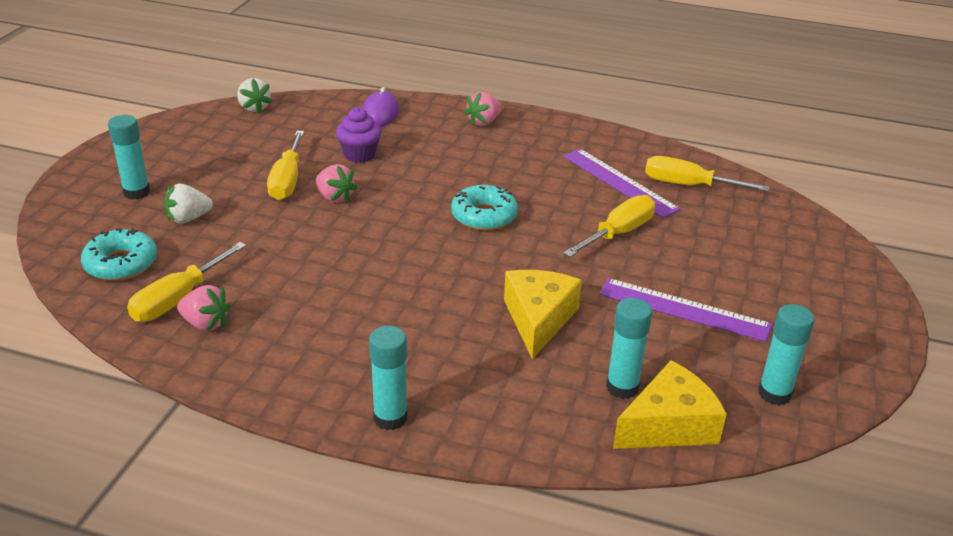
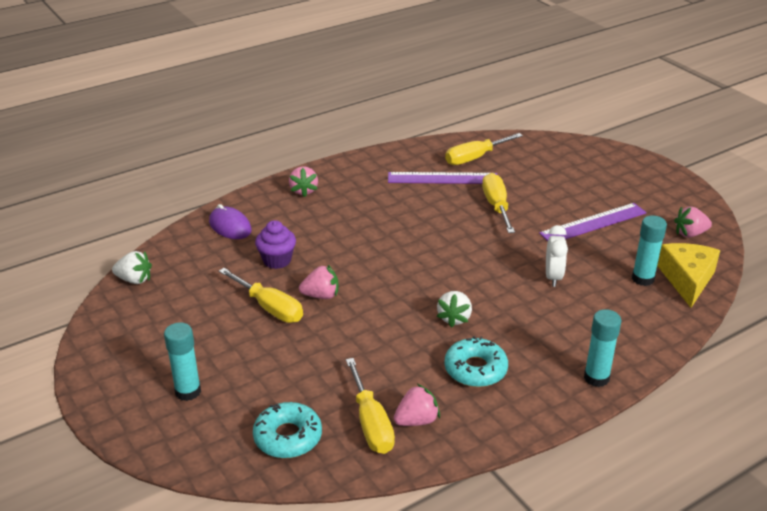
camera: 50 degrees left, 0 degrees up
(188, 218) = (263, 378): white strawberry -> white strawberry (454, 318)
(484, 216) = (420, 245): turquoise donut -> turquoise donut (475, 369)
(538, 319) = (553, 277): yellow cheese -> white clock
(774, 394) = (690, 234): turquoise glue stick -> pink strawberry

